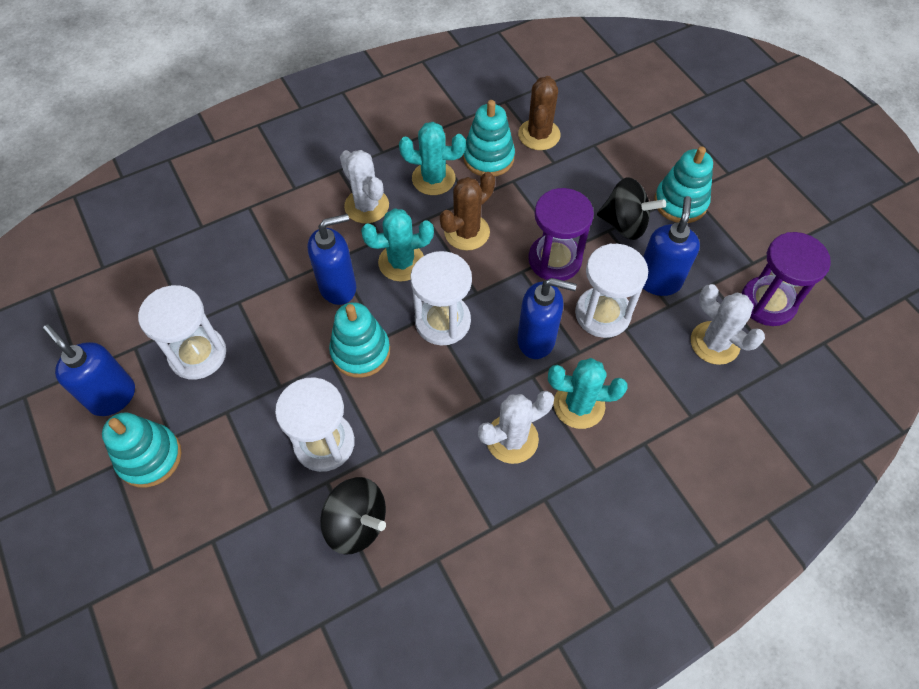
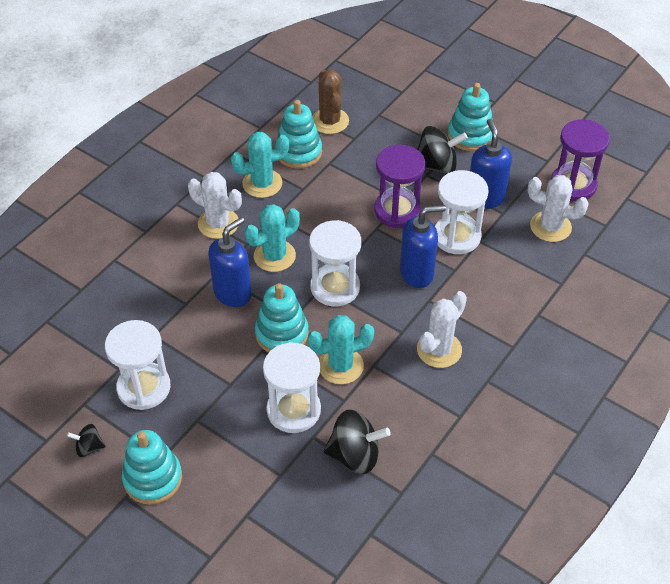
camera: 25 degrees left, 10 degrees down
(112, 396) = (89, 447): blue soap dispenser -> black spinning top
(467, 232) = (315, 215): brown cactus -> none
(579, 405) = (475, 307): turquoise cactus -> turquoise cactus (340, 366)

